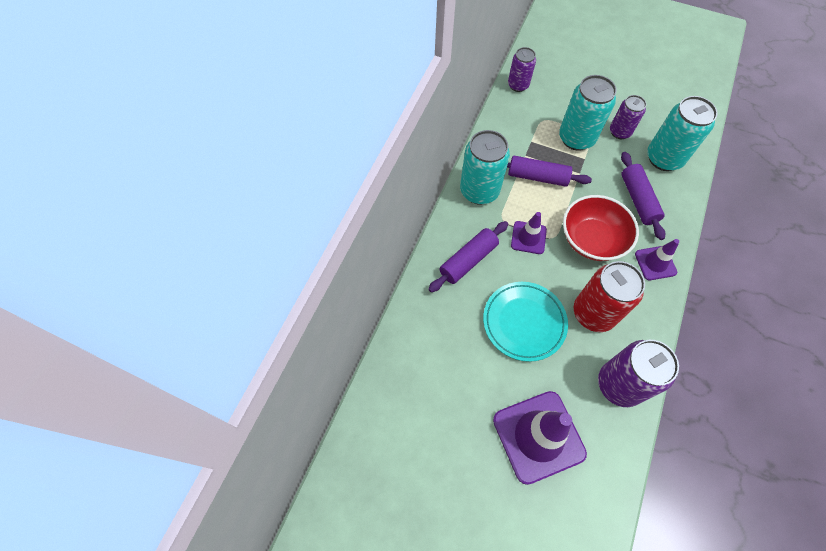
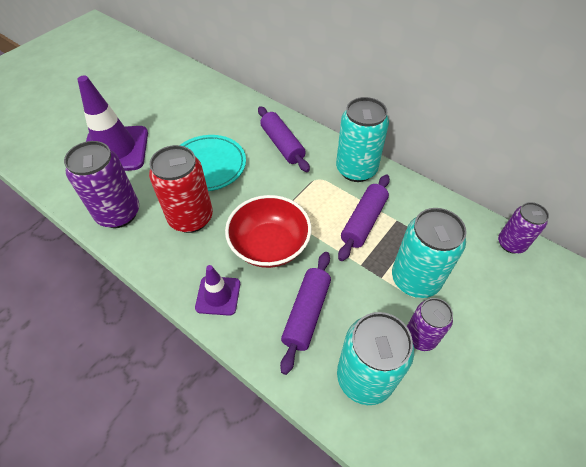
camera: 105 degrees right, 10 degrees down
(528, 237) = (290, 192): purple traffic cone -> none
(638, 200) = (306, 313): purple rolling pin -> purple rolling pin turned 75 degrees counterclockwise

